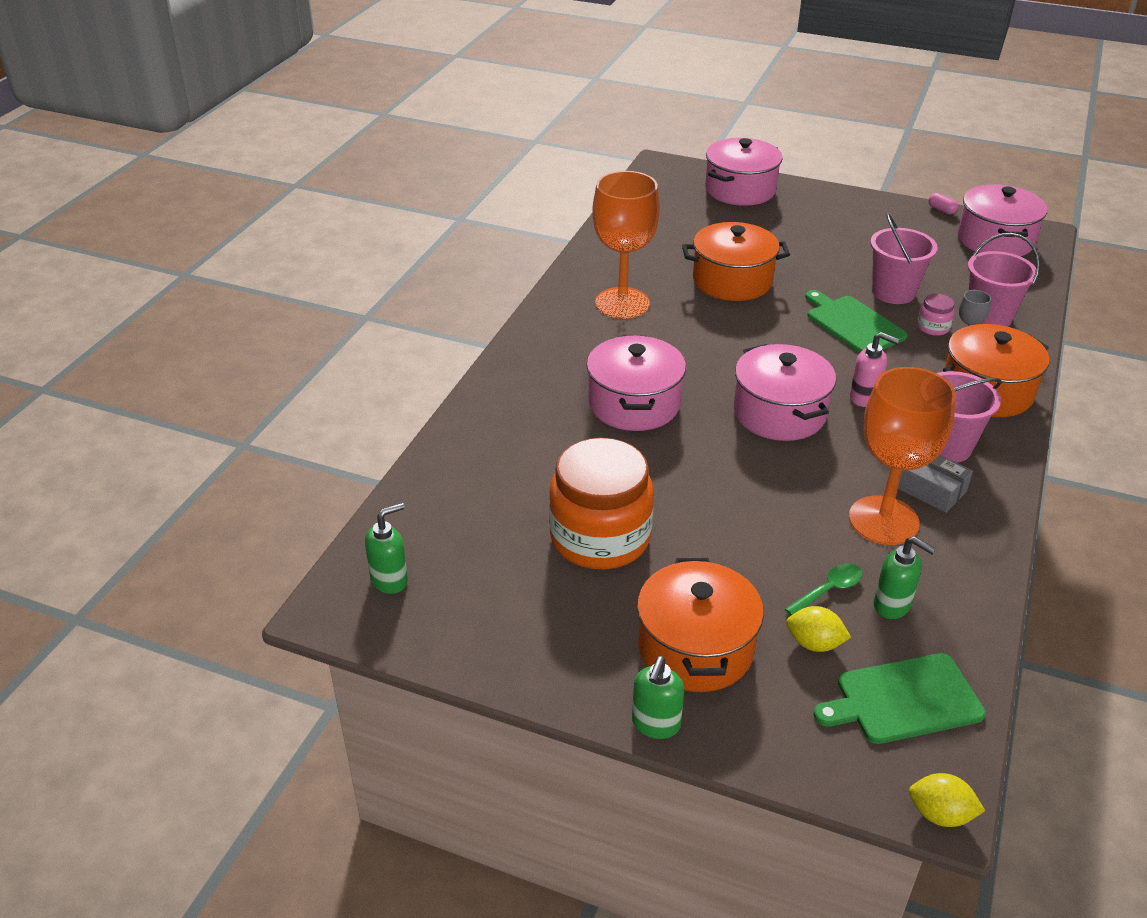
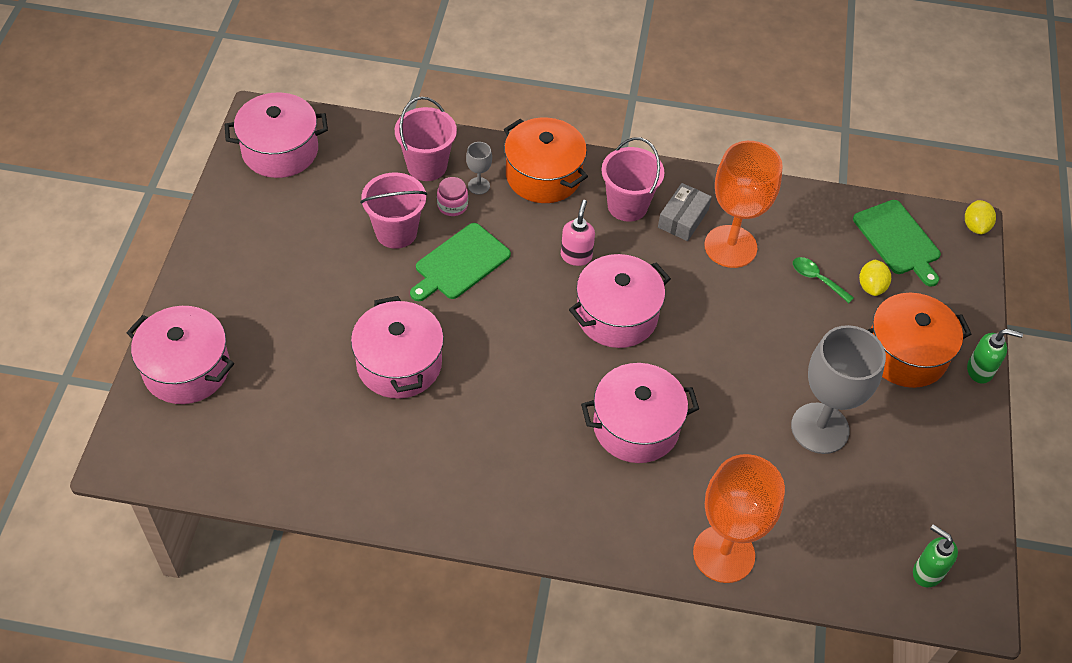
camera: 105 degrees left, 15 degrees up
(600, 538) = (819, 428): orange jar -> grey goblet
(622, 303) = (464, 459): orange goblet -> orange goblet (724, 554)
(732, 281) = (399, 364): orange pot -> pink pot
(892, 605) = (817, 243): green soap dispenser -> none
(941, 210) = (219, 188): pink capsule -> none

